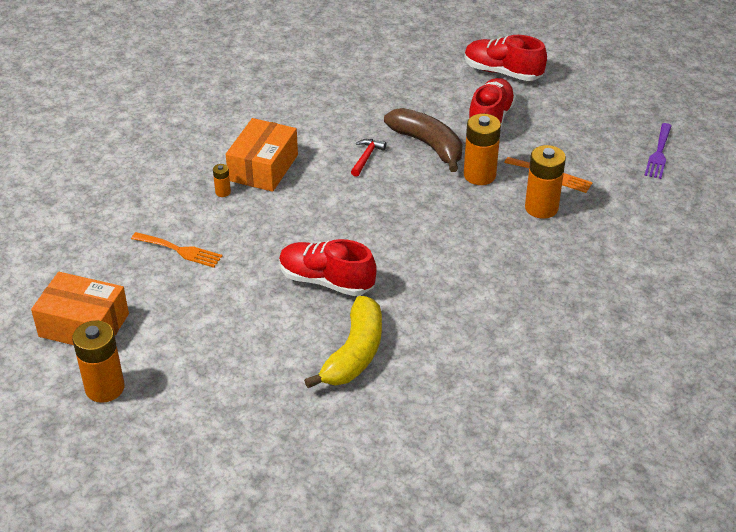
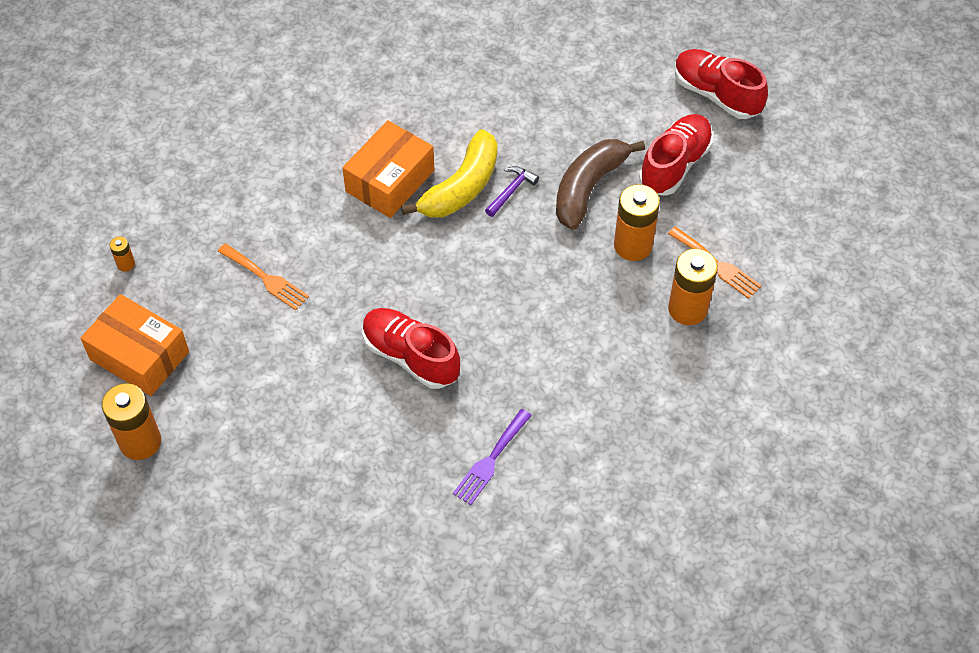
camera: 15 degrees right, 15 degrees up
(223, 192) = (335, 207): orange battery -> orange battery (126, 264)
(354, 353) = (410, 460): yellow banana -> yellow banana (461, 187)
(366, 157) = (511, 191): red hammer -> purple hammer
(428, 145) = (588, 188): brown banana -> brown banana turned 120 degrees counterclockwise
(659, 154) = (859, 260): purple fork -> purple fork (490, 460)

